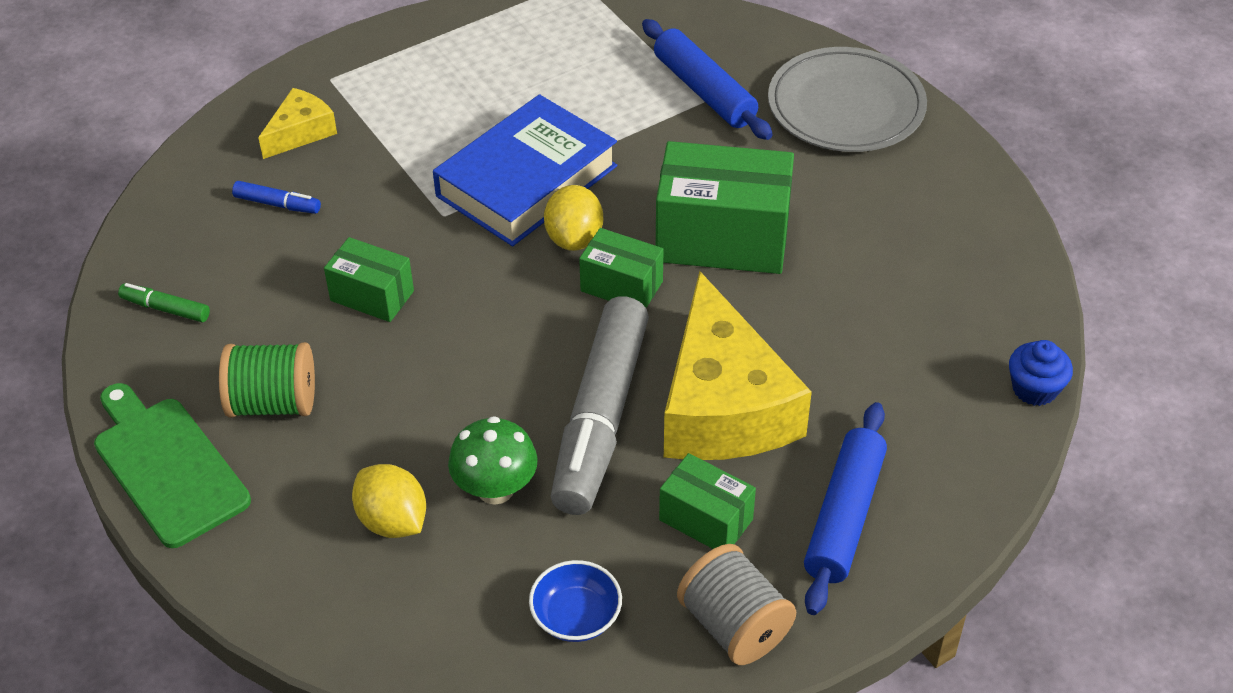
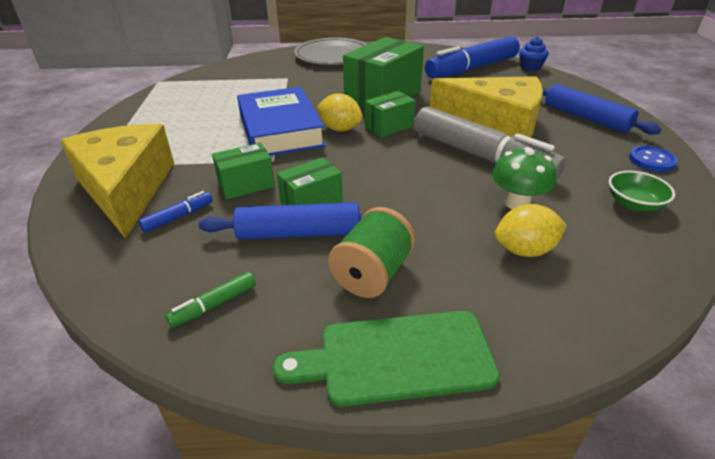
camera: 60 degrees left, 10 degrees down
(300, 132) = (126, 189): yellow cheese -> yellow cheese, size x2.09
(576, 616) = (634, 204): blue bowl -> green bowl
(704, 91) = (281, 76): blue rolling pin -> blue rolling pin (299, 233)
(706, 520) = (573, 148): green box -> green box (246, 185)
(734, 626) = (652, 160): grey spool -> blue button
(949, 306) = (471, 69): none -> blue marker

